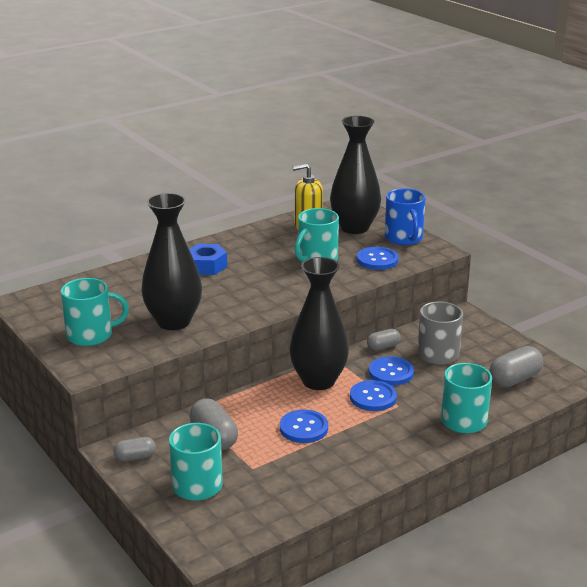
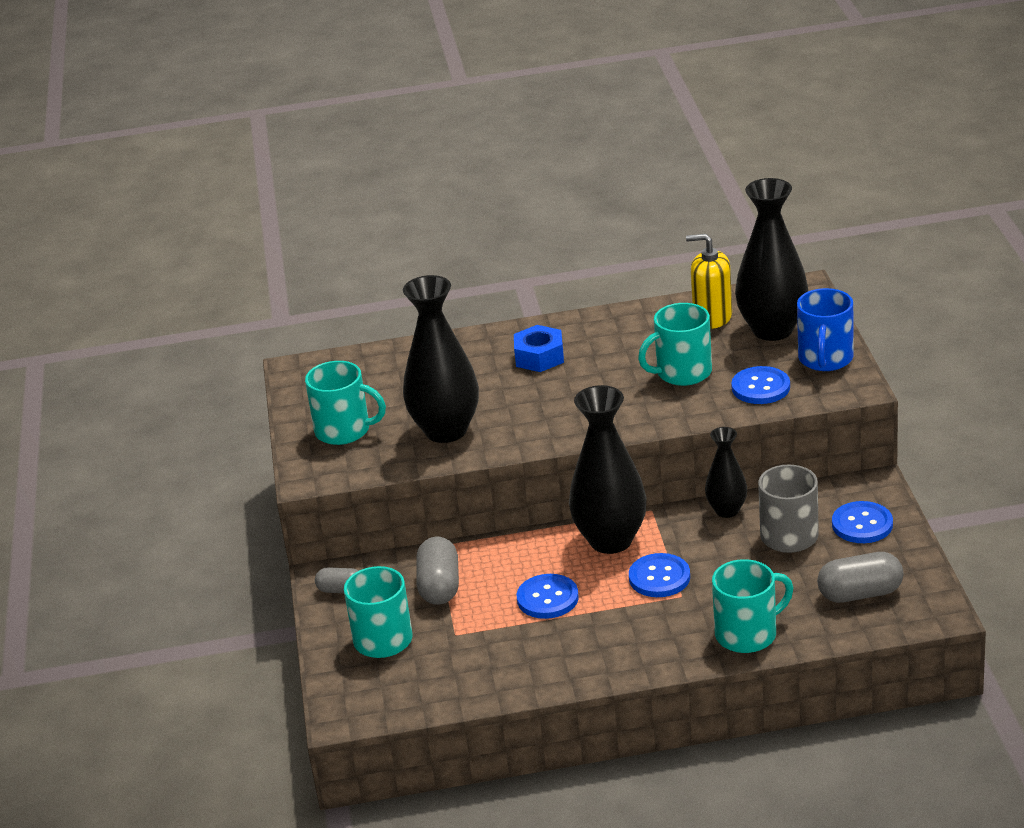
camera: 30 degrees right, 5 degrees up
(383, 347) = (727, 510): grey capsule -> black vase
(391, 372) = (708, 549): blue button -> blue button (862, 524)

